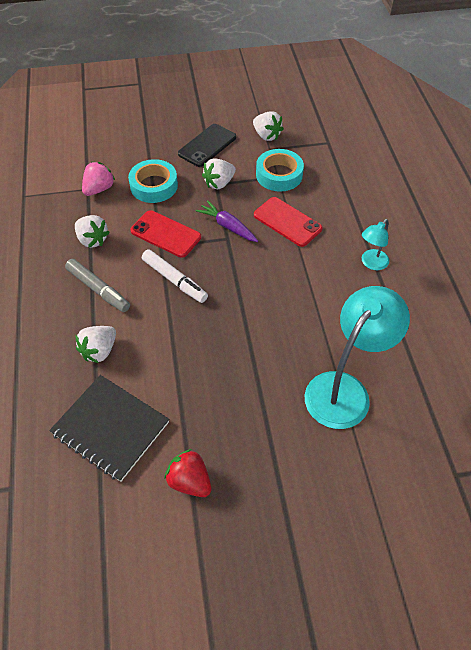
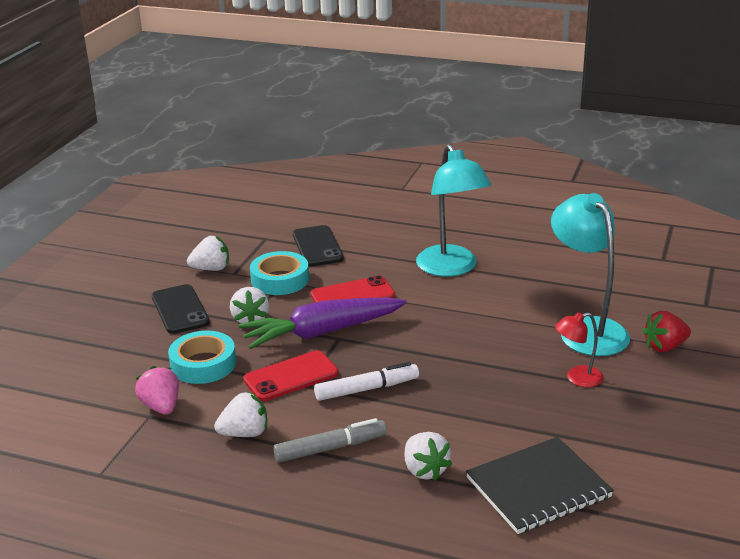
camera: 60 degrees left, 25 degrees down
(189, 481) = (635, 450): red strawberry -> red strawberry (664, 347)
(227, 226) = (322, 332): purple carrot -> purple carrot, size x1.82
(266, 407) = (577, 378): none -> red lamp
(339, 174) = (317, 246): none -> black phone
(371, 263) = (451, 268): turquoise lamp -> turquoise lamp, size x2.00

